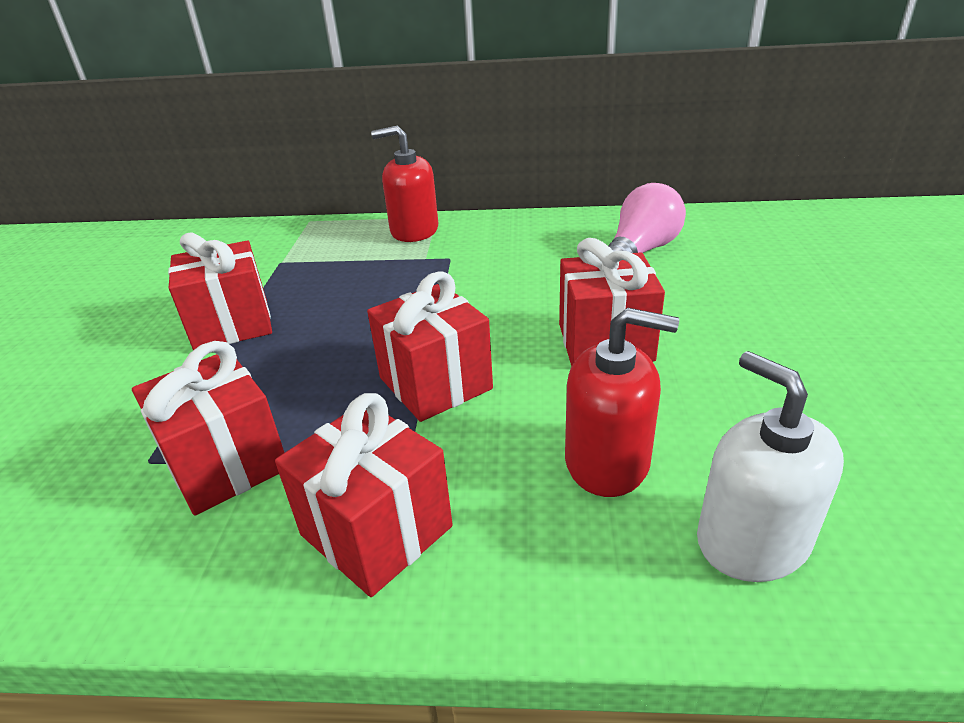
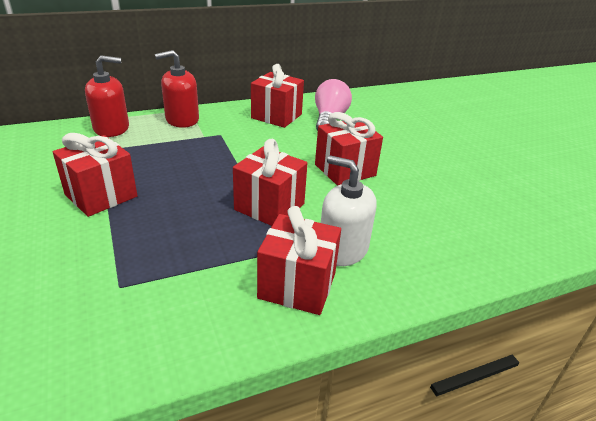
camera: 30 degrees left, 0 degrees up
(226, 464) = (177, 275): red gift -> red gift (276, 116)
(607, 461) = (386, 227): red soap dispenser -> red soap dispenser (111, 128)
(752, 540) = (466, 245): white soap dispenser -> white soap dispenser (342, 249)

